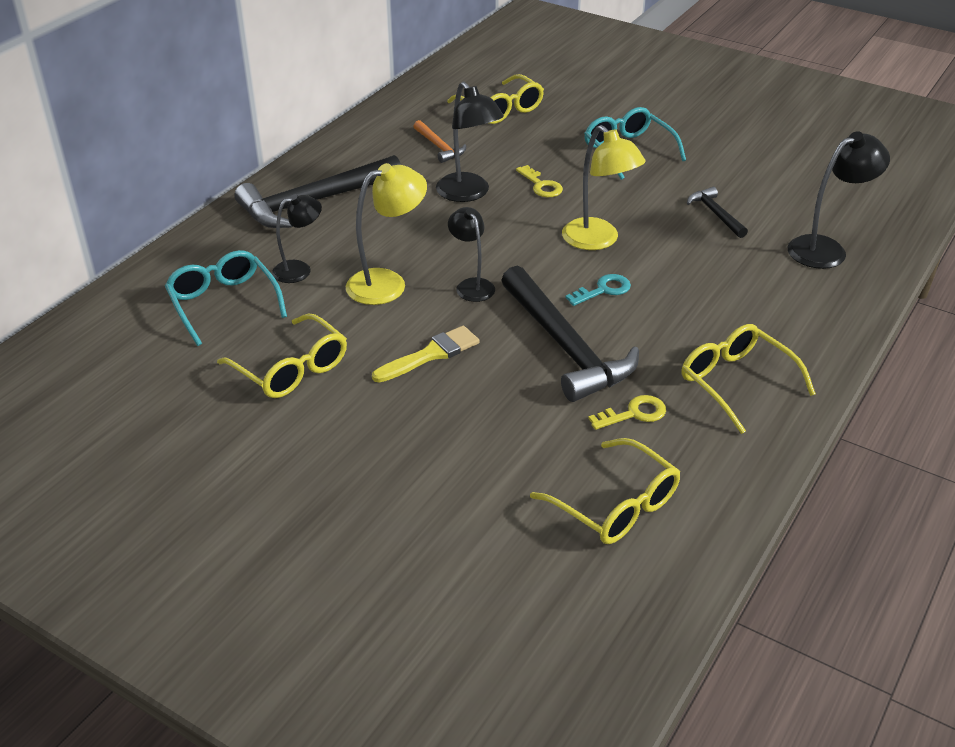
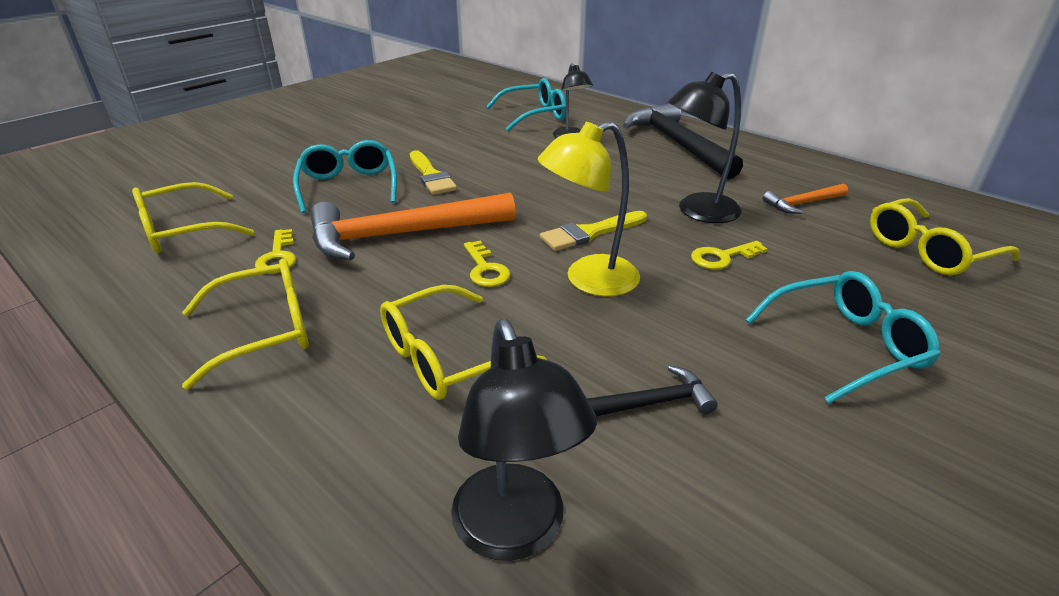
camera: 100 degrees right, 5 degrees down
(291, 369) = (445, 132): yellow glasses -> yellow glasses (446, 357)
(387, 283) = (540, 166): yellow lamp -> none
(471, 285) = (523, 199): black lamp -> none
(472, 411) = (348, 186): none -> turquoise glasses
(525, 244) = (589, 233): none -> yellow brush
(566, 347) = (400, 235): black hammer -> orange hammer
(603, 290) = (485, 269): turquoise key -> yellow key

